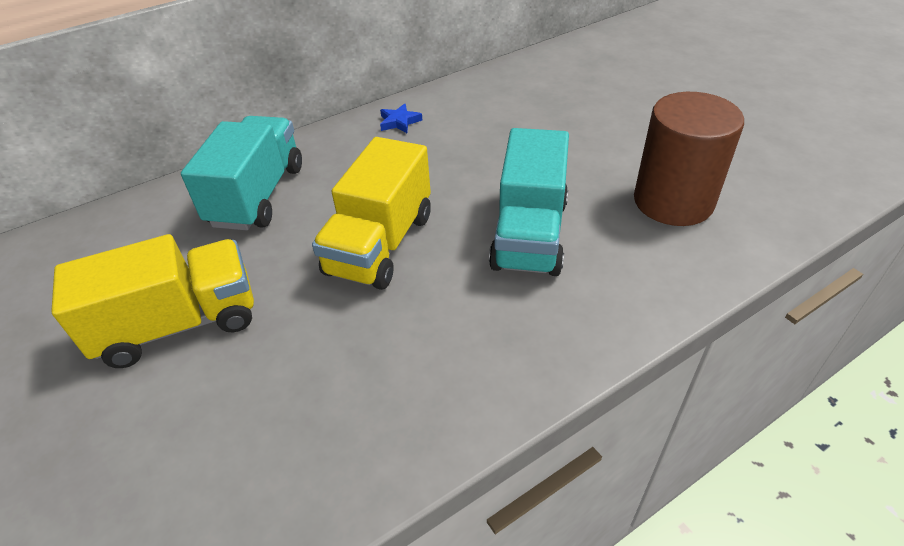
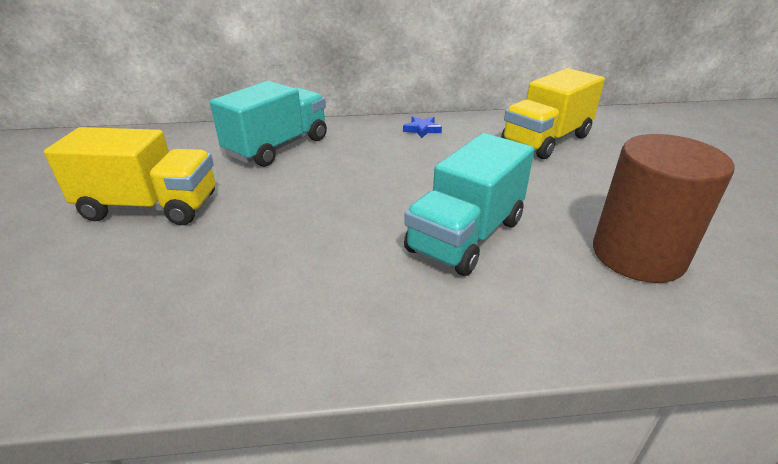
camera: 25 degrees right, 10 degrees down
(380, 244) = (334, 203): yellow truck -> yellow truck (546, 140)

